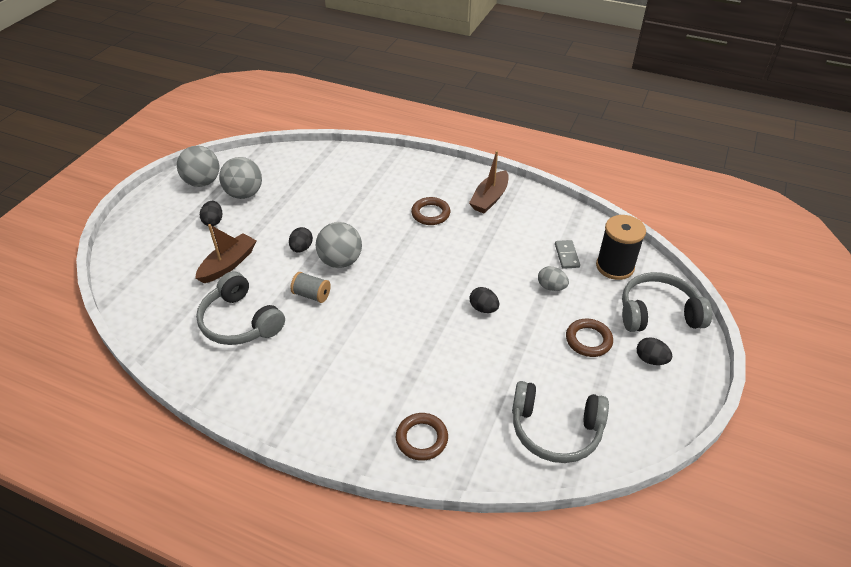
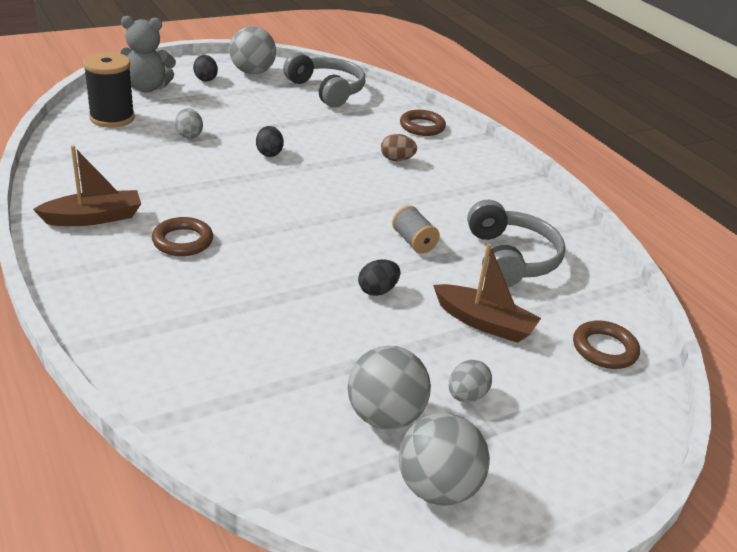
camera: 145 degrees left, 10 degrees down
(213, 221) = (466, 396): black egg -> grey egg
(228, 264) = (484, 322): brown boat -> brown boat turned 135 degrees counterclockwise
(340, 261) = (348, 253): grey ball -> grey ball (252, 72)
(396, 371) = (397, 159): none -> brown egg
(566, 255) = (131, 142): grey domino -> none
(588, 340) = (225, 103): brown ring -> brown ring (604, 349)
(658, 313) = (147, 88): grey headphones -> grey teddy bear

